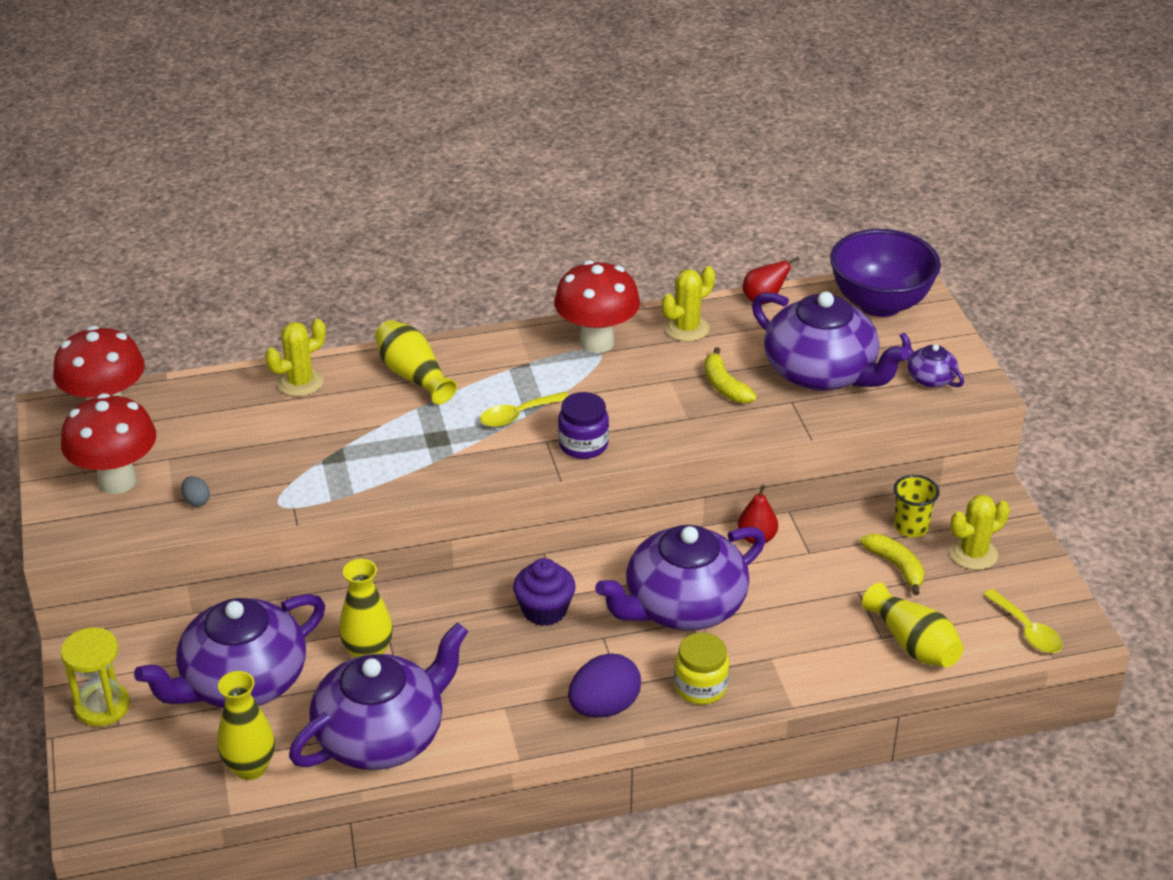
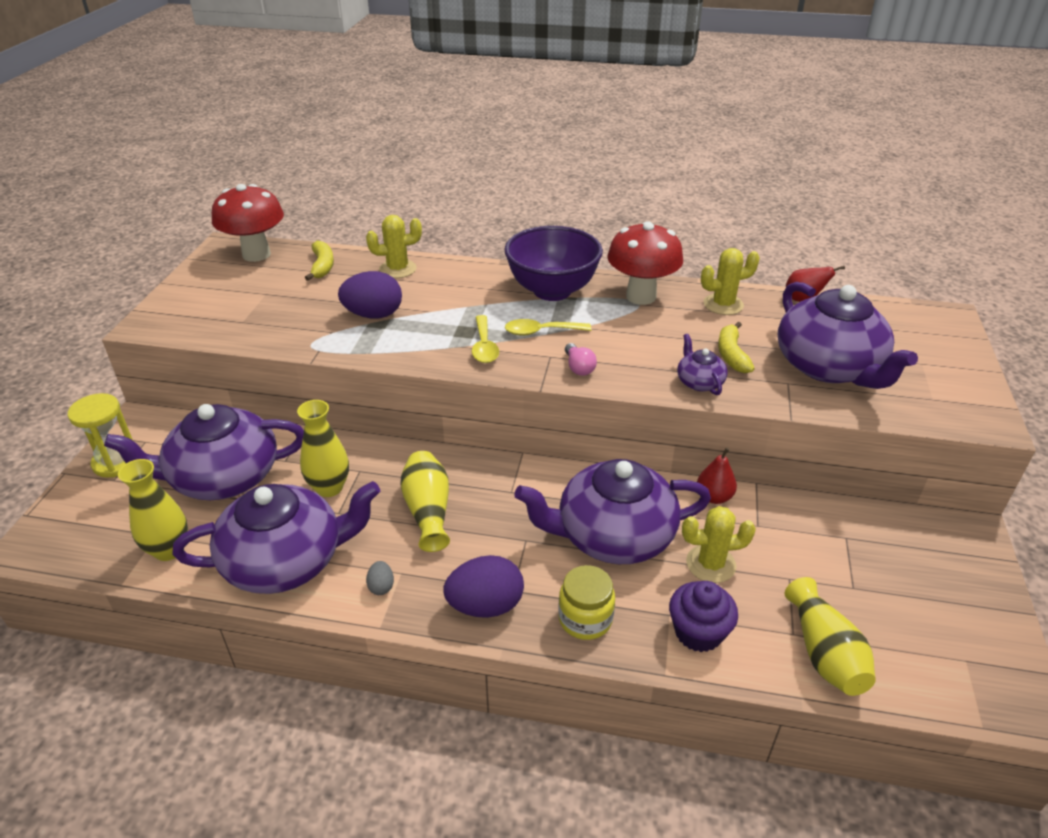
camera: 25 degrees right, 0 degrees up
(117, 481) = (218, 299): red mushroom -> none
(196, 501) = (256, 326): grey egg -> grey egg (381, 586)
(320, 448) = (373, 315): none -> purple egg
(413, 375) = (482, 284): yellow vase -> yellow vase (428, 511)
(544, 610) = (491, 499): purple cupcake -> purple cupcake (698, 632)
(583, 445) = (578, 367): purple jar -> pink light bulb
(880, 304) = (912, 327): purple bowl -> purple bowl (552, 291)
(896, 566) = (839, 567): yellow banana -> yellow banana (322, 266)
(911, 527) = (871, 534): yellow cup -> none
(929, 378) = (937, 398): purple teapot -> purple teapot (699, 382)
(973, 554) = (928, 580): yellow cactus -> yellow cactus (710, 564)
(1026, 630) = (961, 684): yellow spoon -> yellow spoon (484, 346)

